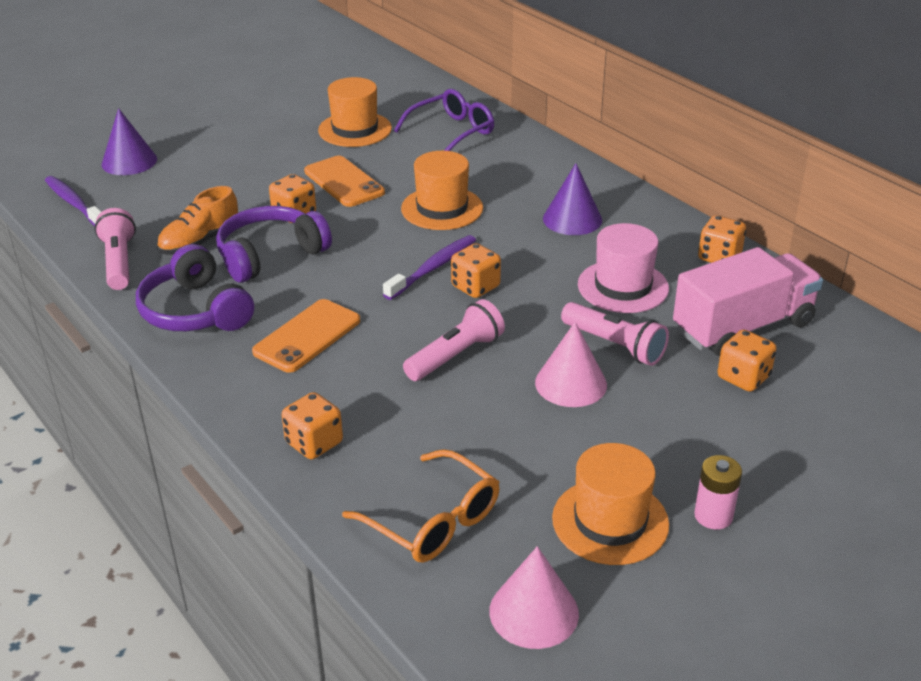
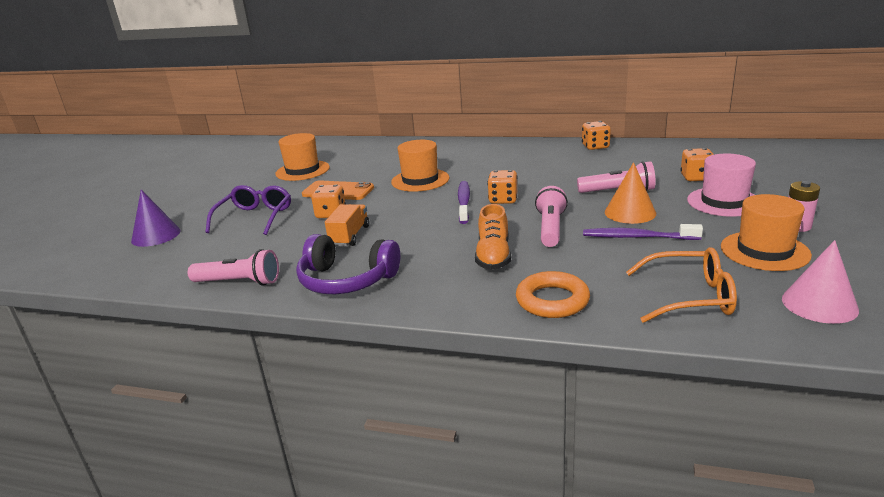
camera: 35 degrees left, 10 degrees down
(74, 203) = (144, 270): purple toothbrush -> purple toothbrush (637, 237)
(119, 262) = (239, 282): pink flashlight -> pink flashlight turned 150 degrees clockwise
(200, 242) = (286, 249): orange shoe -> orange shoe (493, 256)
(270, 255) = (350, 236): purple headphones -> orange truck
(307, 336) = (447, 258): orange phone -> none
(314, 443) = (552, 300): orange dice -> orange ring
(452, 132) = (366, 153): purple glasses -> purple glasses (255, 217)
(571, 383) = (630, 212): pink cone -> orange cone
(572, 219) = (499, 159): purple cone -> none
(623, 286) = (575, 171): pink hat -> pink hat (724, 202)
(743, 327) = (657, 163): pink truck -> none

